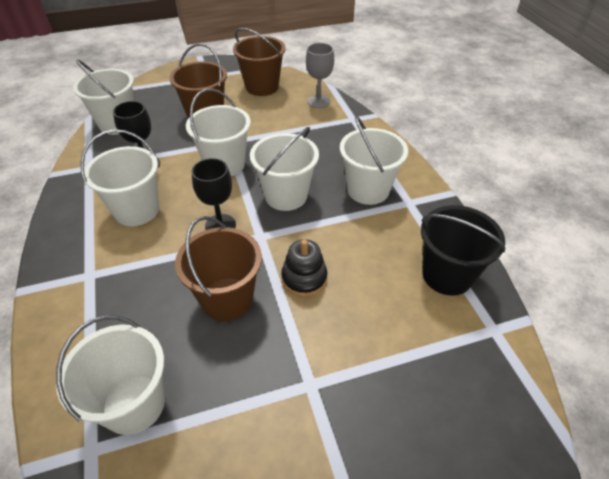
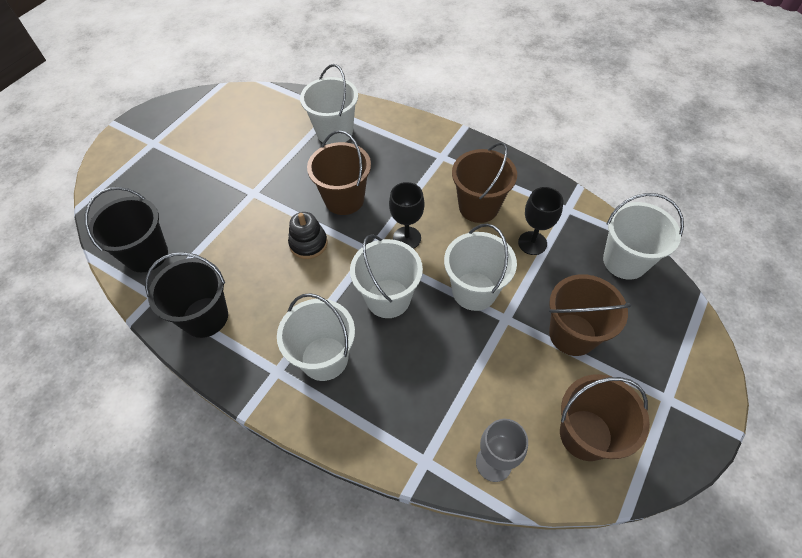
camera: 140 degrees right, 10 degrees up
(136, 210) = (478, 207): white bucket -> brown bucket
(487, 390) = (146, 254): none -> black bucket

